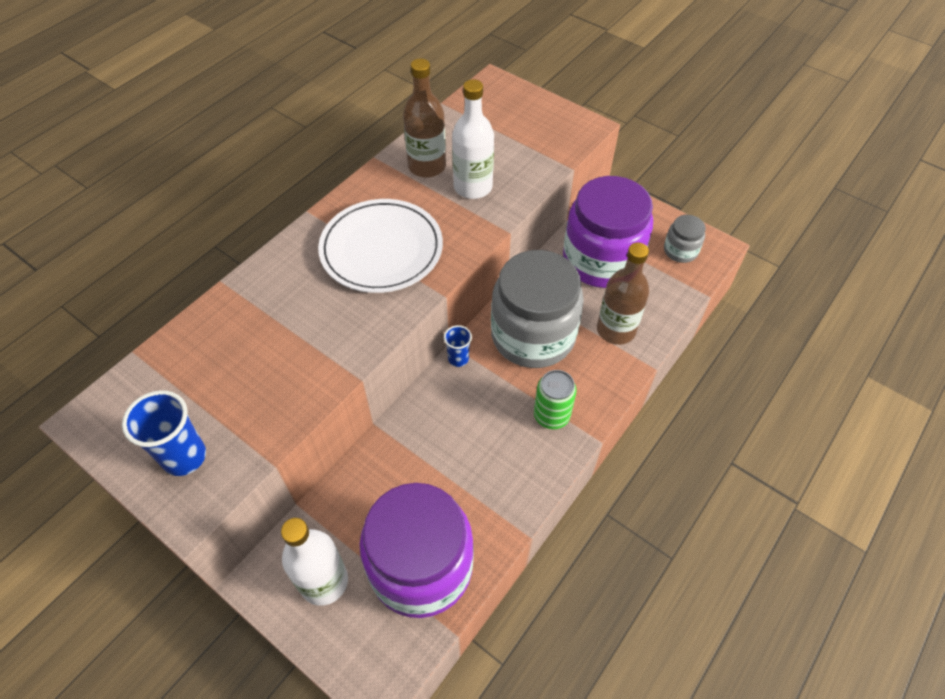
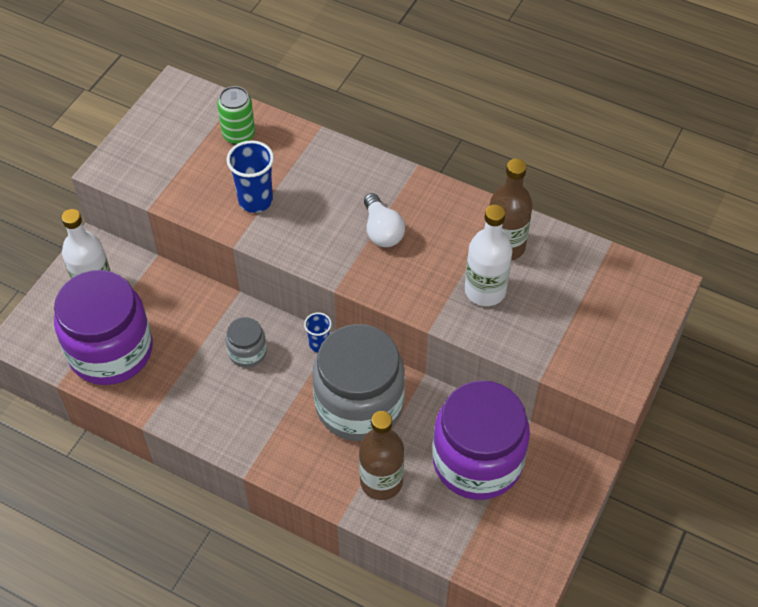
camera: 80 degrees right, 0 degrees up
(184, 457) = (150, 153): blue cup -> blue cup (255, 200)
(381, 249) = (382, 231): white plate -> white light bulb
(551, 415) = (267, 431): green can -> green can (239, 135)
(680, 251) = (513, 545): grey jar -> grey jar (247, 352)

